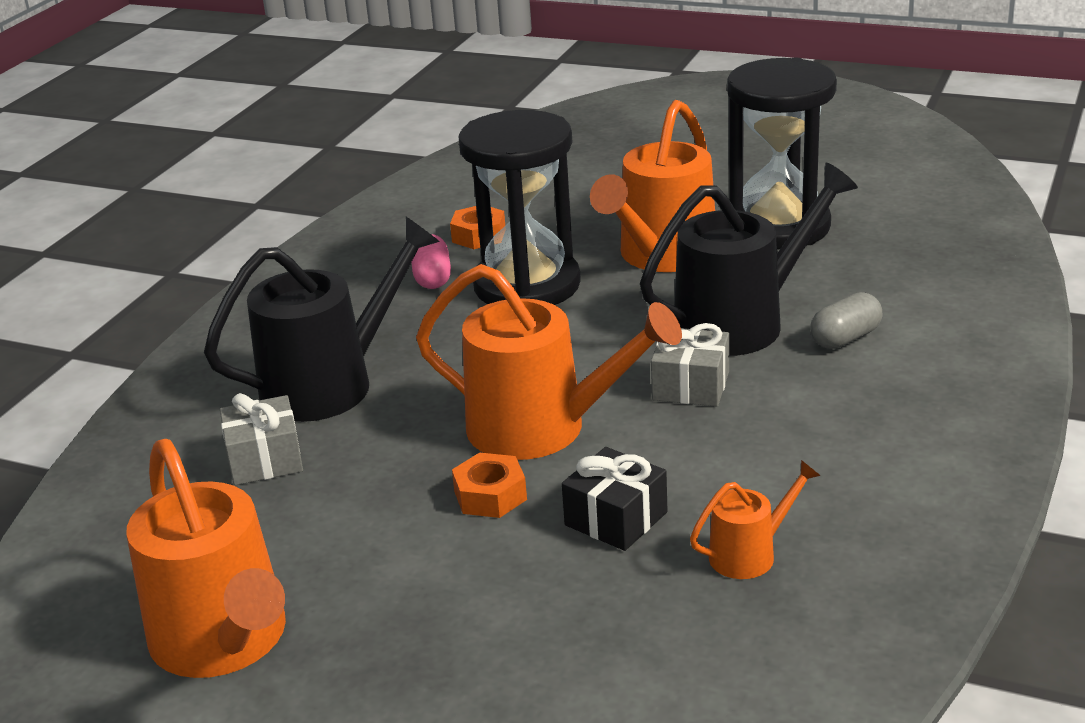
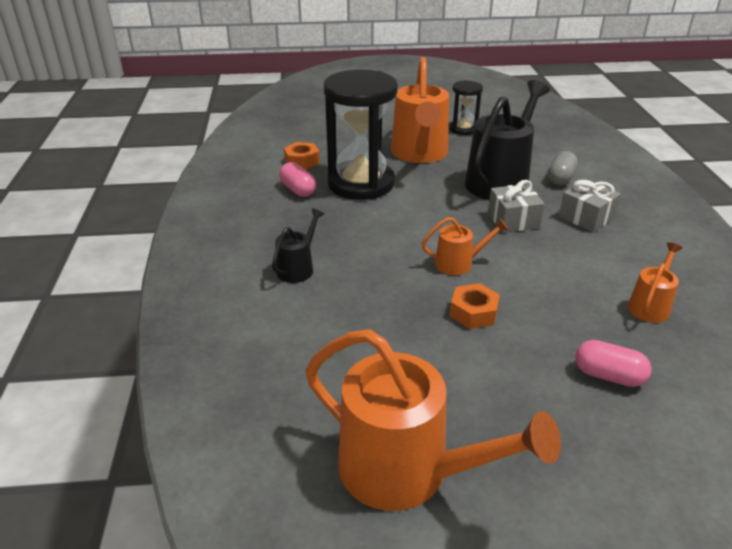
camera: 30 degrees left, 5 degrees up
(265, 459) = (303, 329): grey gift -> grey gift (586, 217)
(330, 384) = (298, 268): black watering can -> black watering can, size x0.48
(541, 428) = (458, 263): orange watering can -> orange watering can, size x0.48
(577, 620) = (608, 376): none -> pink capsule
(616, 519) = (559, 306): black gift -> none
(778, 227) = (463, 129): black hourglass -> black hourglass, size x0.50

